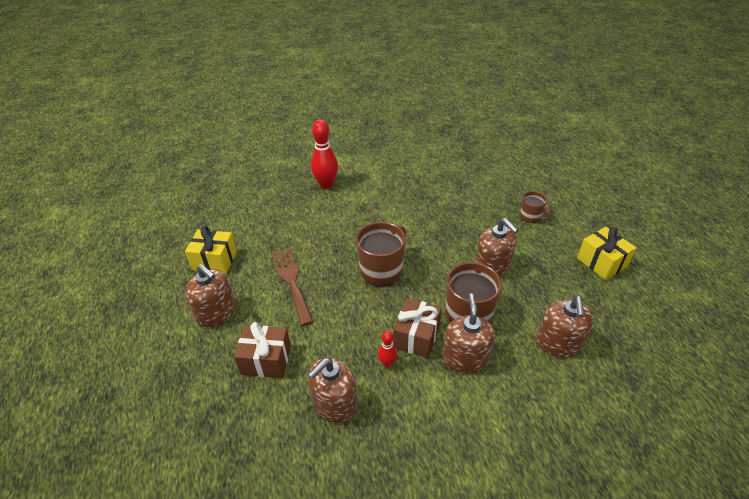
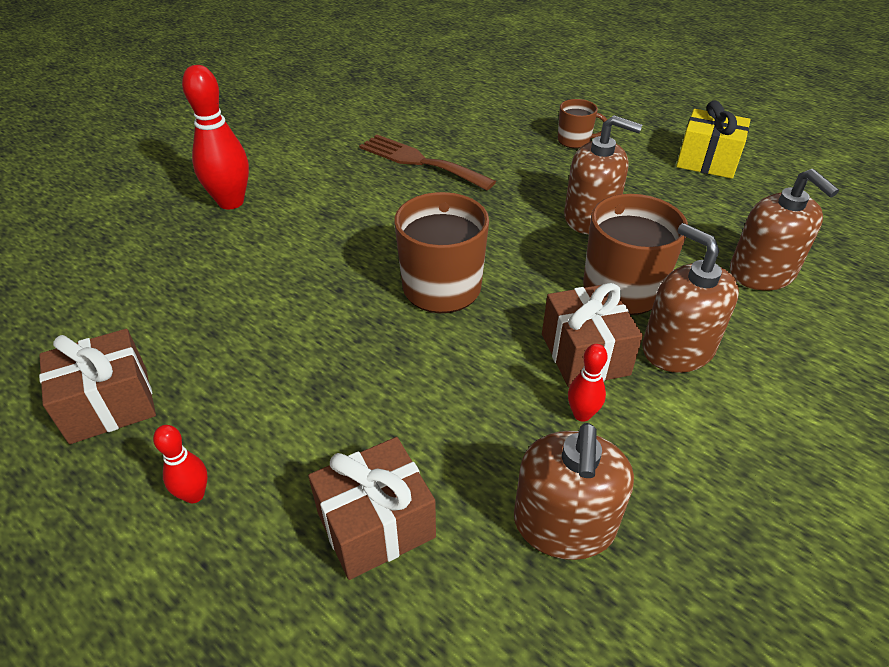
camera: 35 degrees left, 0 degrees up
(215, 260) = (109, 404): yellow gift -> brown gift
(216, 312) = (194, 494): brown soap dispenser -> red bowling pin
(291, 281) = (303, 370): brown fork -> brown fork (420, 161)

